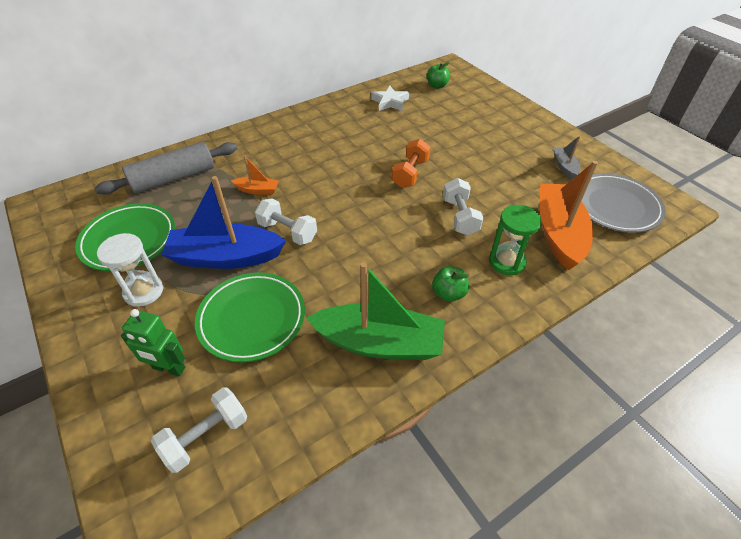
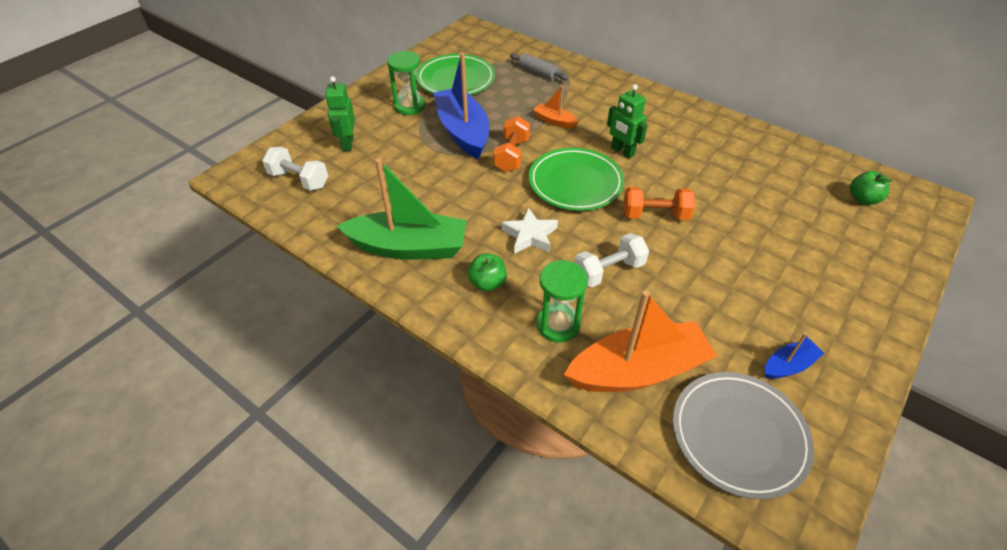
camera: 70 degrees right, 0 degrees up
(143, 291) = (409, 106): white hourglass -> green hourglass
(173, 178) = (538, 72): grey rolling pin -> grey rolling pin, size x0.54
(252, 319) = (405, 167): green plate -> green plate (575, 183)
(257, 190) = (554, 121): orange boat -> orange boat turned 135 degrees clockwise
(287, 231) = (512, 155): white dumbbell -> orange dumbbell
(327, 165) = (622, 152): none -> green robot
(379, 343) = (409, 247): green boat -> green boat turned 75 degrees counterclockwise
(390, 102) = (780, 167): white star -> white star (530, 235)
(564, 166) = (788, 365): grey boat -> blue boat

